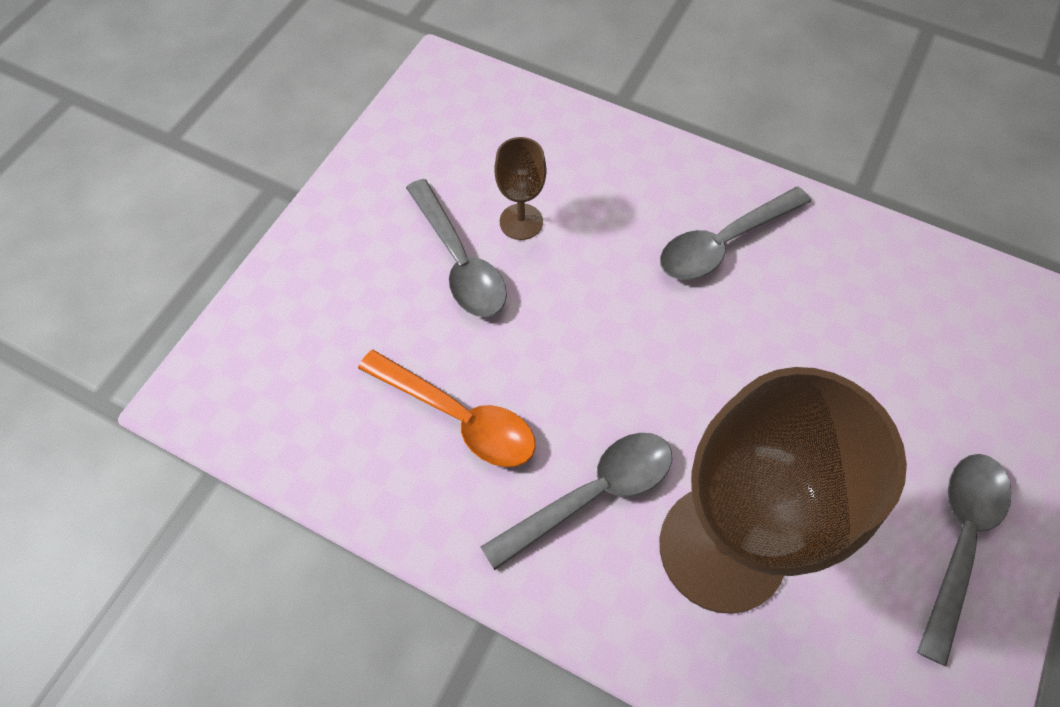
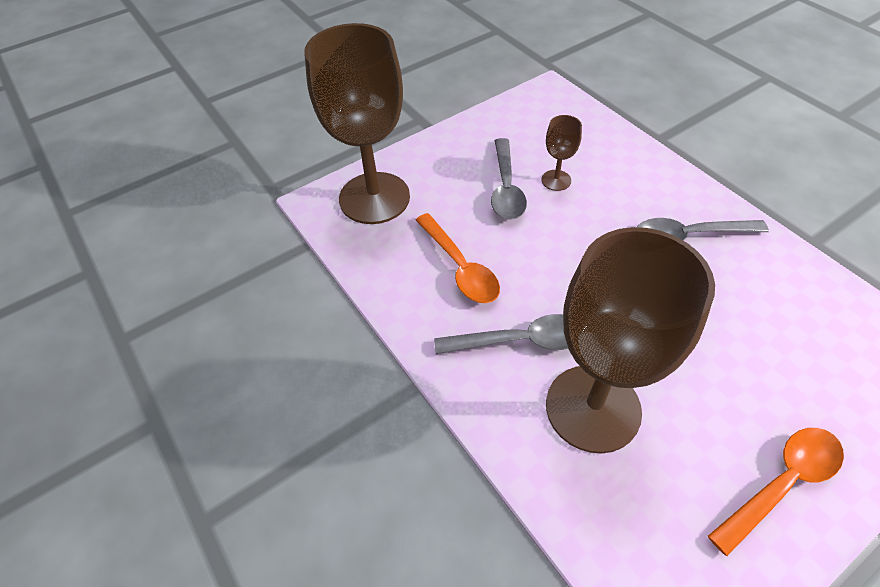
camera: 30 degrees right, 10 degrees down
(276, 354) = (374, 198): none -> brown goblet
(959, 541) = (781, 483): grey spoon -> orange spoon

